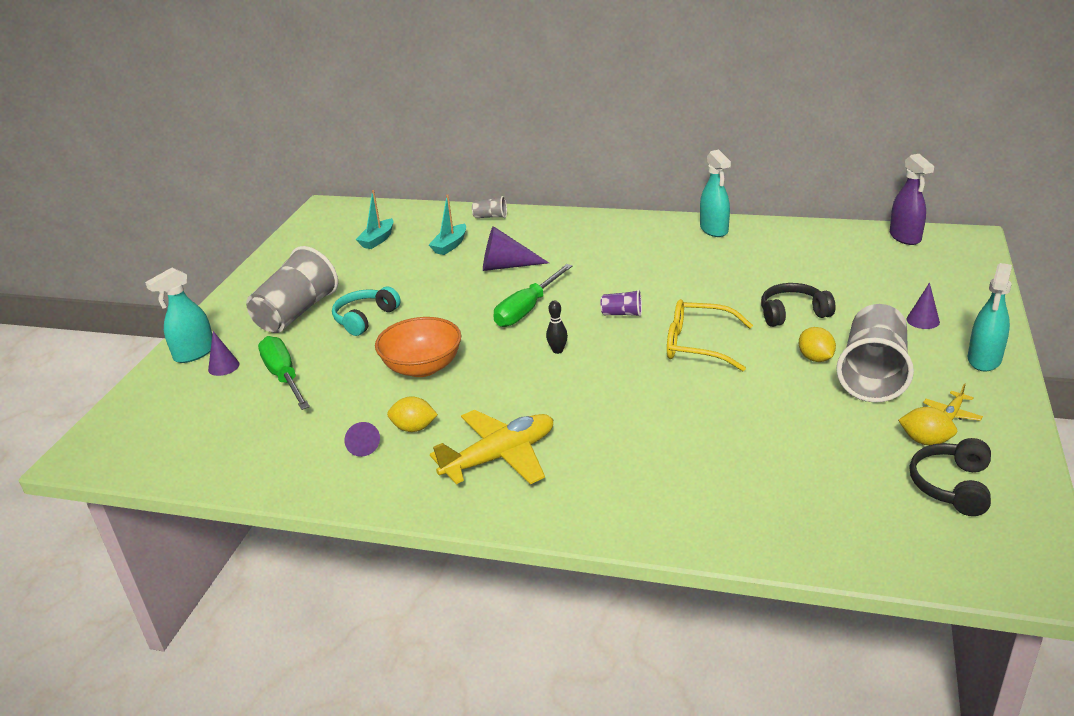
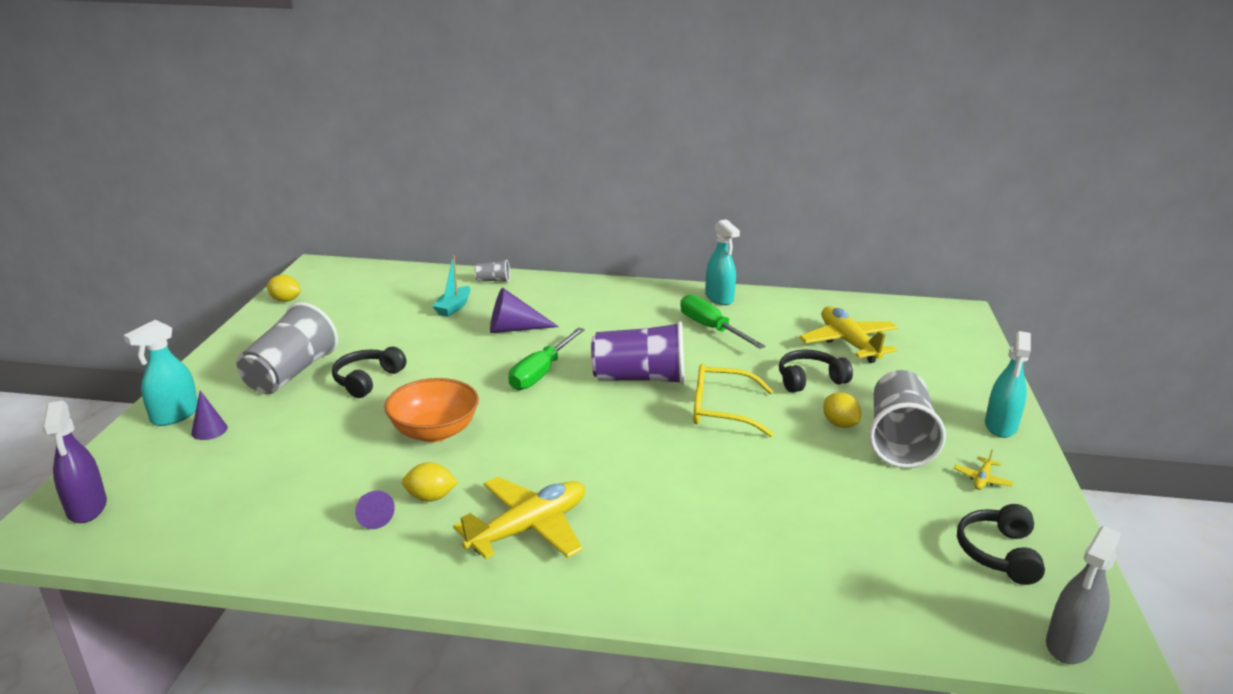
camera: 10 degrees left, 5 degrees down
(284, 377) = (279, 442): green screwdriver -> green screwdriver (711, 328)
(365, 318) = (367, 380): turquoise headphones -> black headphones
(377, 240) = (376, 300): turquoise boat -> none
(557, 350) = (578, 415): black bowling pin -> none
(622, 314) = (640, 378): purple cup -> purple cup, size x2.26
(841, 274) = (848, 343): none -> yellow plane
(905, 237) = (902, 309): purple spray bottle -> purple spray bottle (87, 508)
(923, 320) = (935, 388): purple cone -> none
(925, 441) = (963, 507): yellow lemon -> yellow lemon (285, 300)
(1003, 573) = (1069, 644): none -> grey spray bottle

